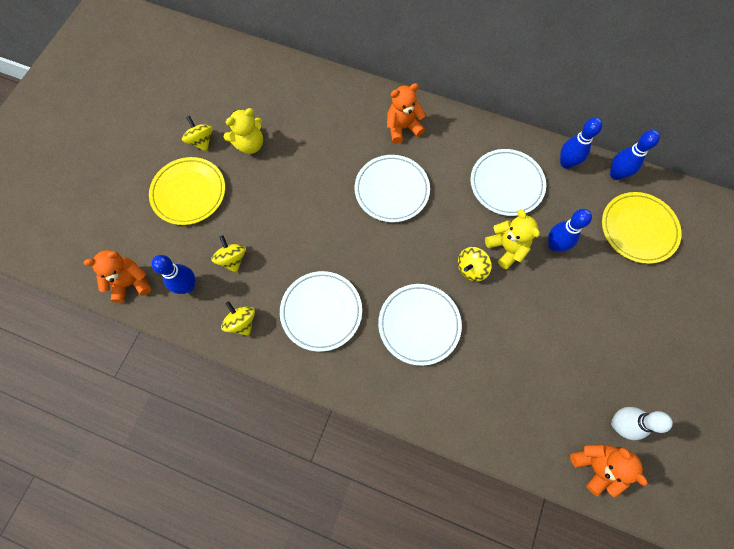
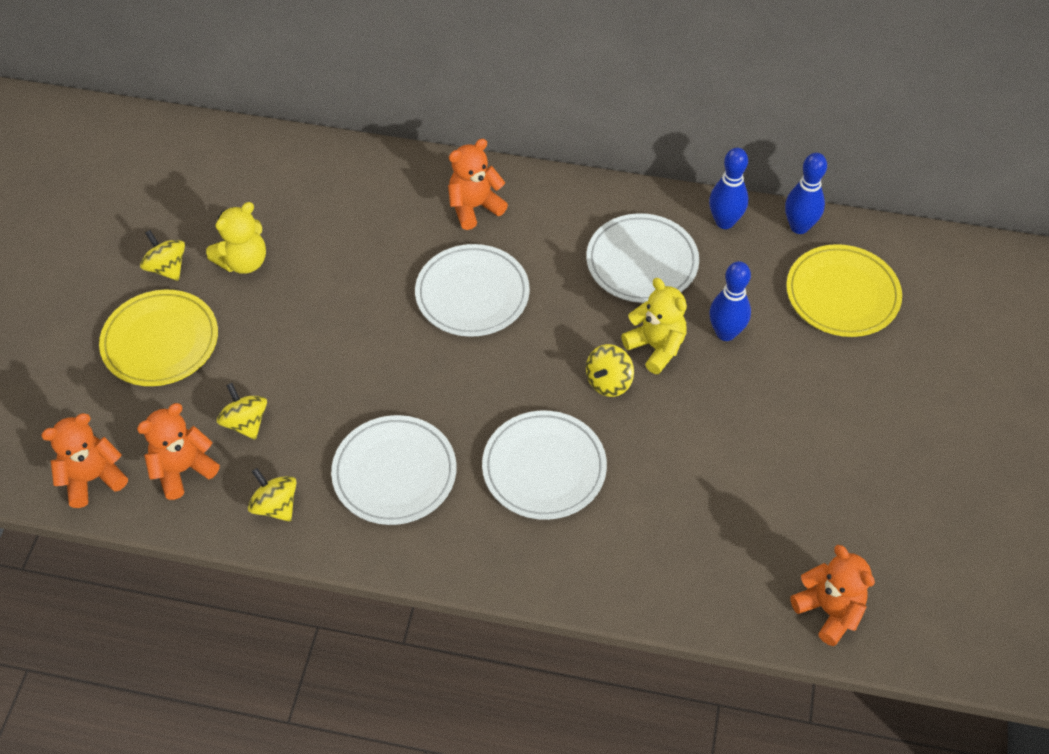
camera: 10 degrees left, 15 degrees down
(188, 286) = (183, 469): blue bowling pin -> orange teddy bear
(618, 424) = (853, 551): white bowling pin -> none

